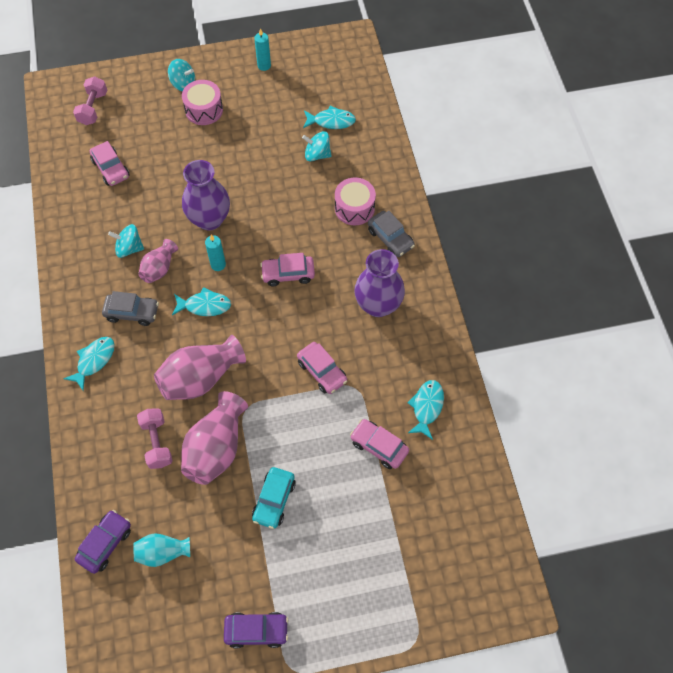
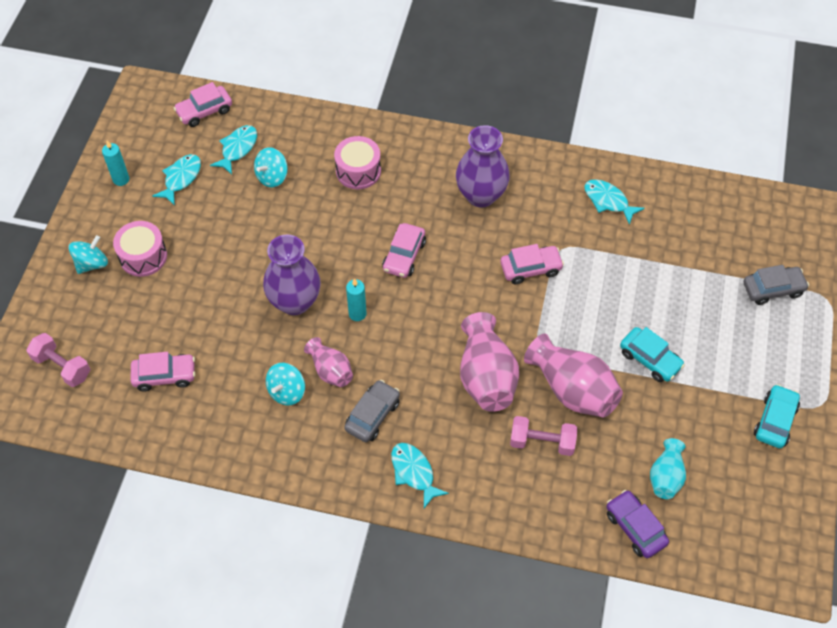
camera: 65 degrees left, 5 degrees down
(204, 305) = (401, 343): turquoise fish -> turquoise fish (181, 178)
(256, 630) = (774, 421): purple car -> turquoise car
(379, 446) = (631, 253): pink car -> pink car (204, 111)
(390, 238) = (411, 156): grey car -> grey car (772, 289)

